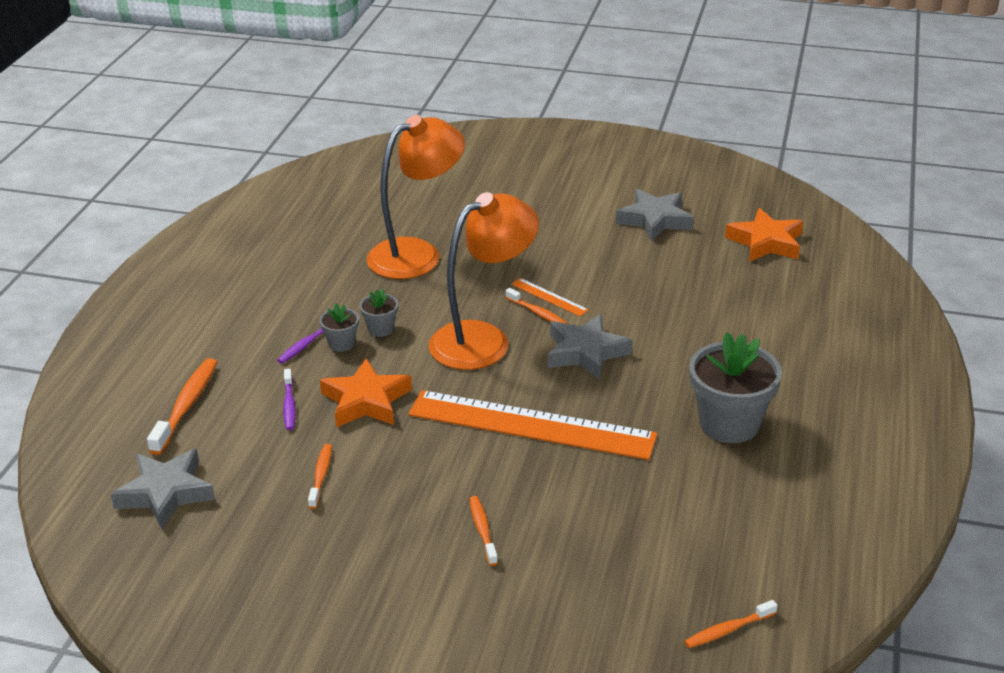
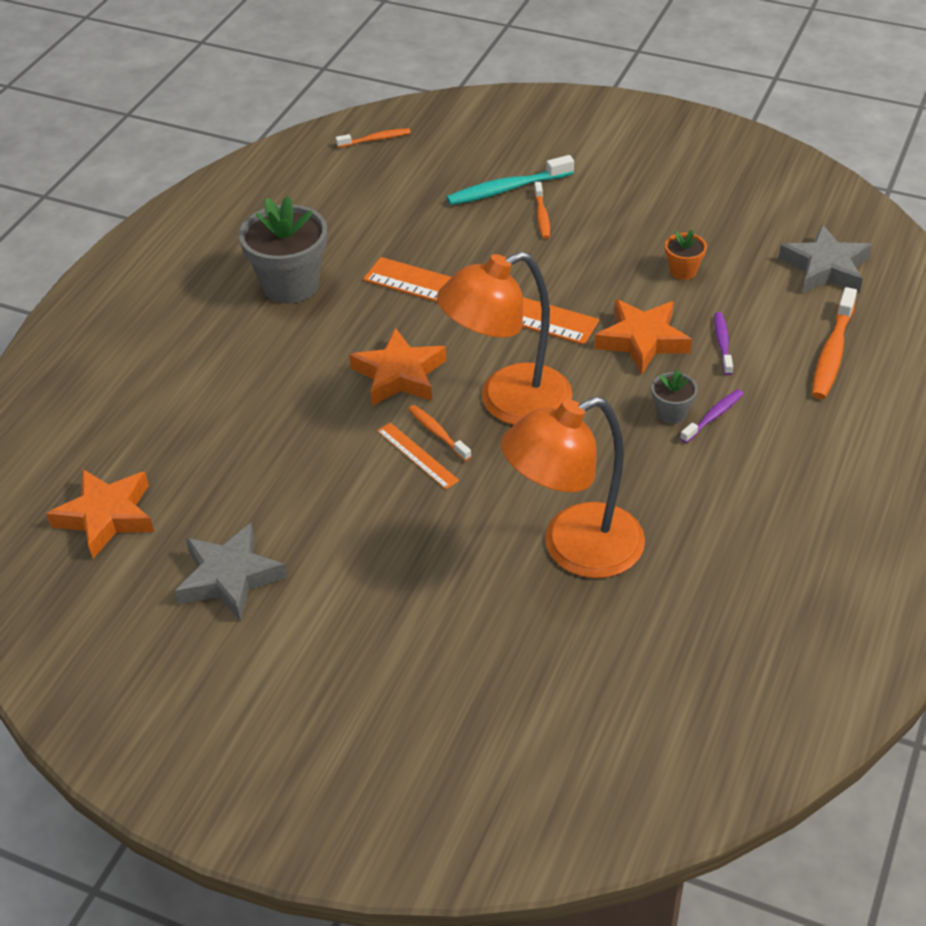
camera: 170 degrees left, 10 degrees up
(321, 475) = (683, 271): orange toothbrush -> orange flower pot
(380, 329) = (626, 429): grey flower pot -> none
(532, 564) = (506, 189): none -> turquoise toothbrush
(586, 352) = (399, 375): grey star -> orange star

